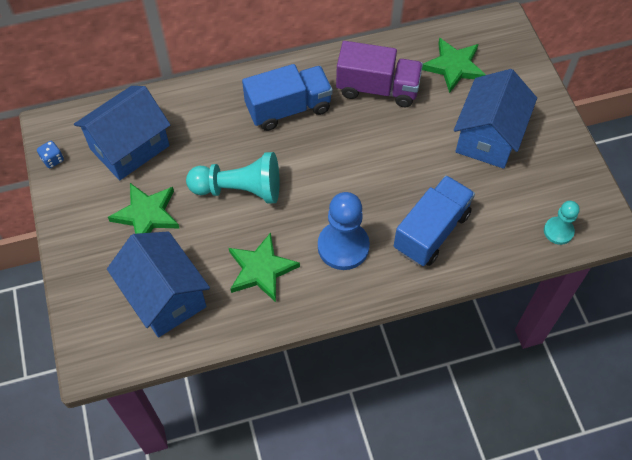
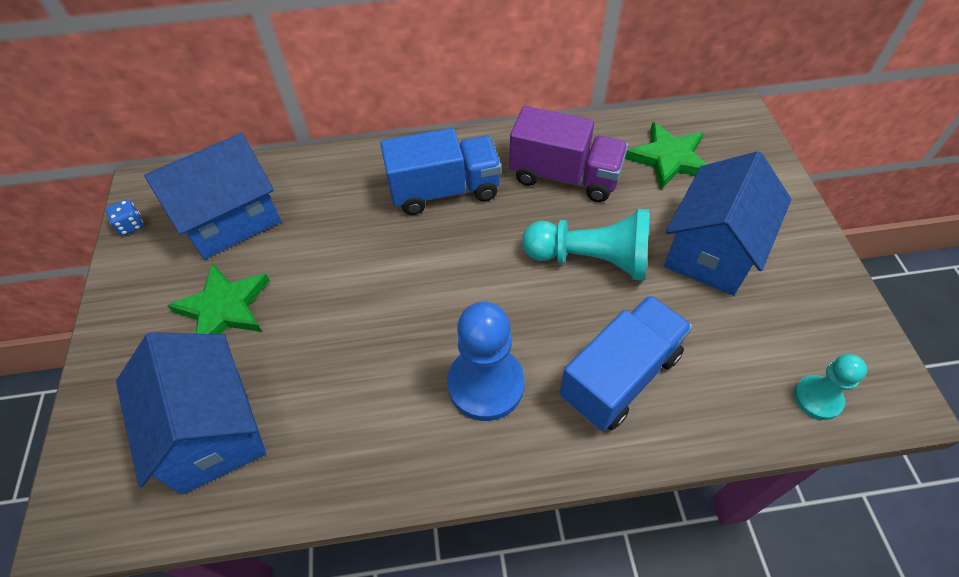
camera: 10 degrees right, 5 degrees down
(239, 189) = (357, 287): turquoise pawn -> turquoise pawn (591, 259)
(261, 270) = (360, 405): green star -> none

